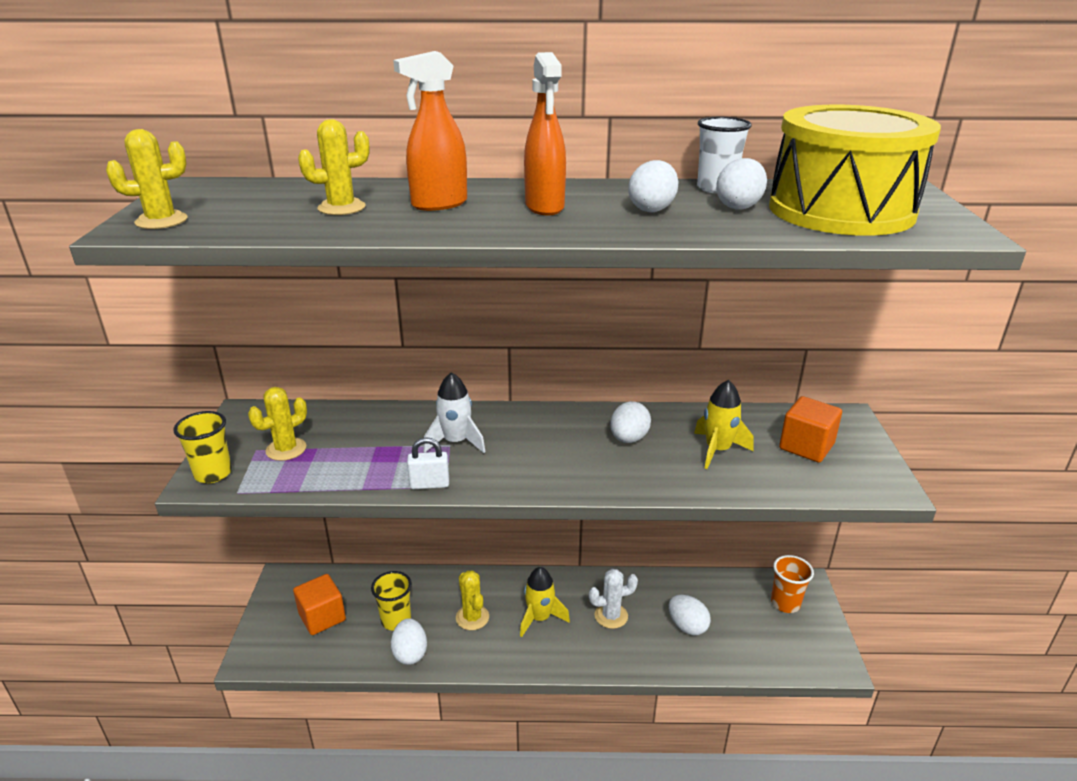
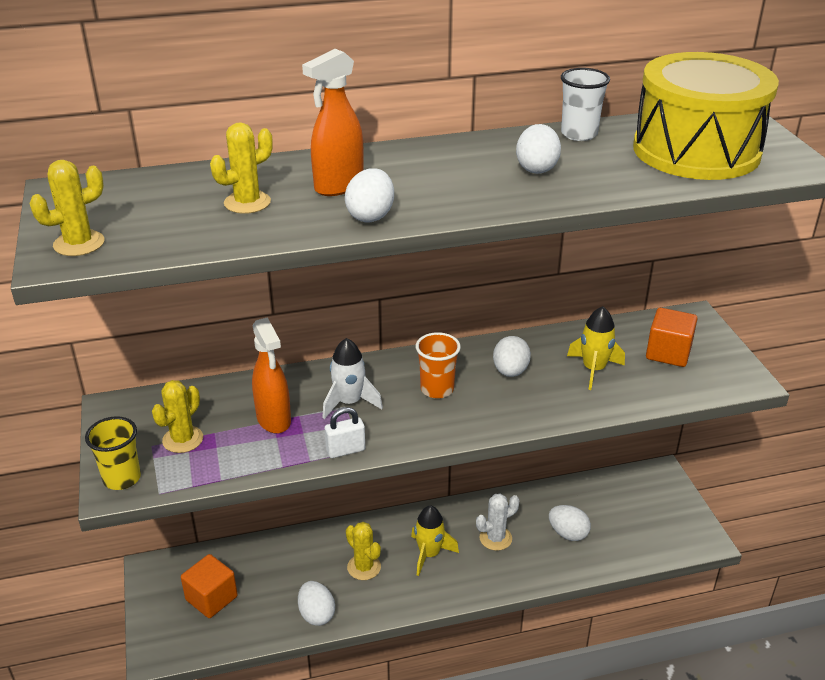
camera: 15 degrees left, 5 degrees up
(396, 620) = (289, 585): yellow cup -> none
(544, 207) = (439, 178): orange spray bottle -> orange spray bottle (274, 420)
(739, 206) = (609, 156): white egg -> white egg (370, 216)
(785, 603) = (648, 494): orange cup -> orange cup (437, 389)

